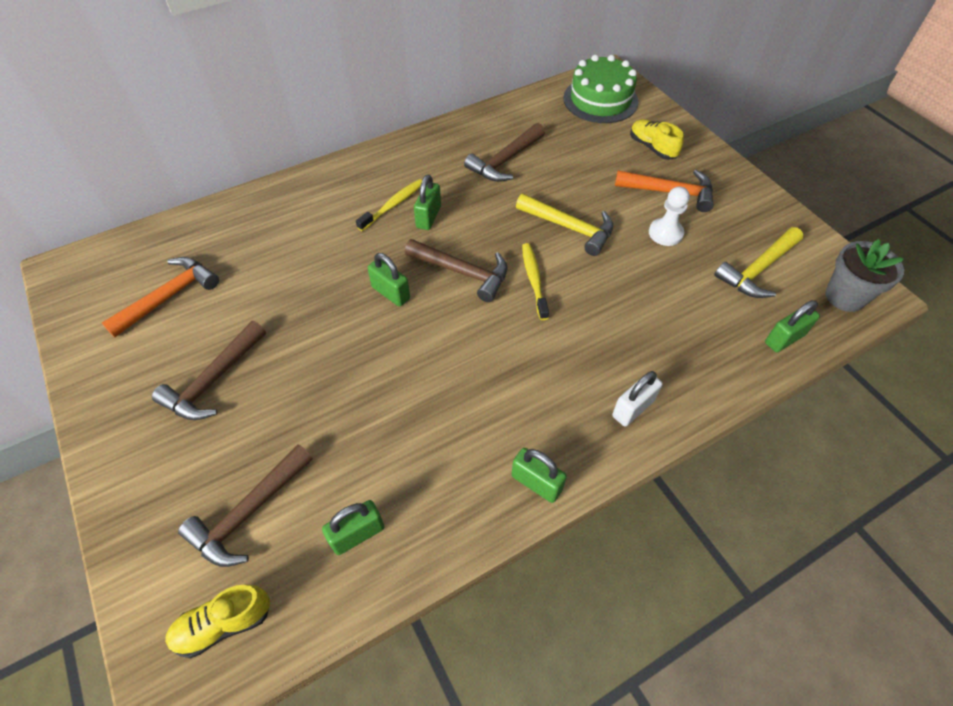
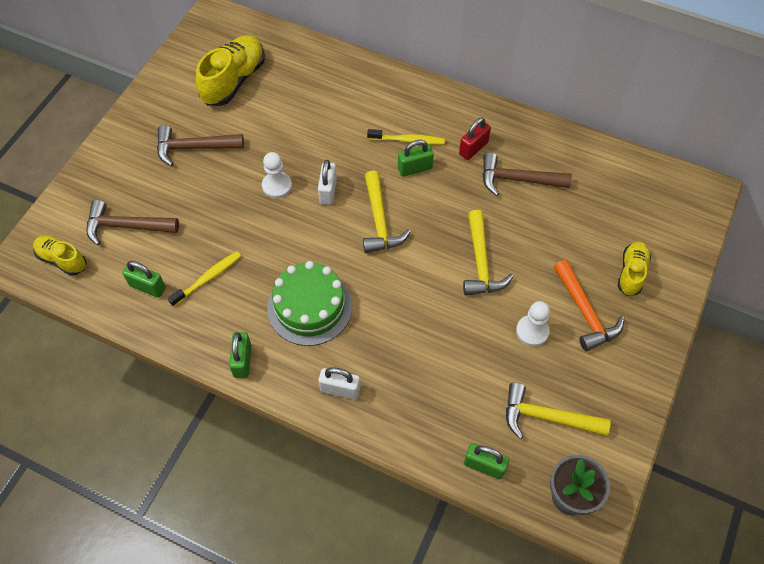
camera: 55 degrees right, 5 degrees up
(169, 297) = (234, 81): orange hammer -> yellow shoe
(342, 331) = (277, 186): none -> white pawn
(391, 293) = (328, 191): green padlock -> white padlock
(446, 169) = (473, 148): none -> red padlock
(462, 272) = (379, 221): brown hammer -> yellow hammer
(534, 280) = (408, 268): yellow toothbrush -> yellow toothbrush (208, 278)
(600, 100) = (660, 203): green cake -> green cake (310, 307)

